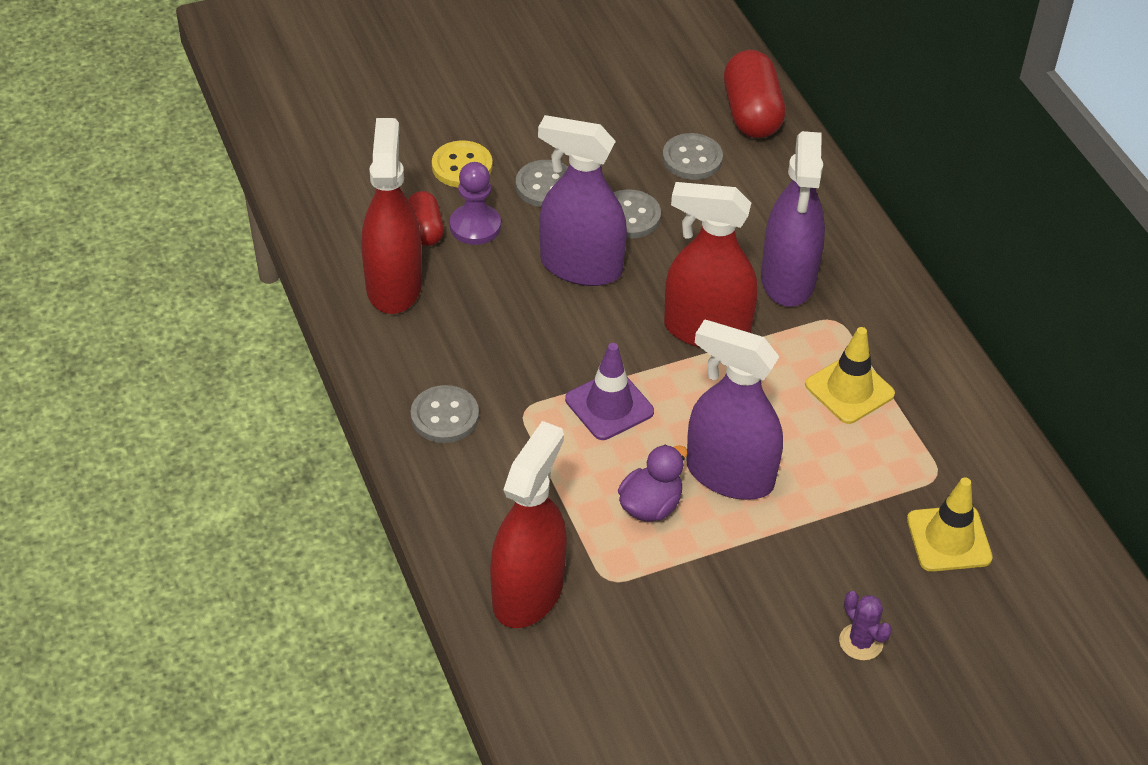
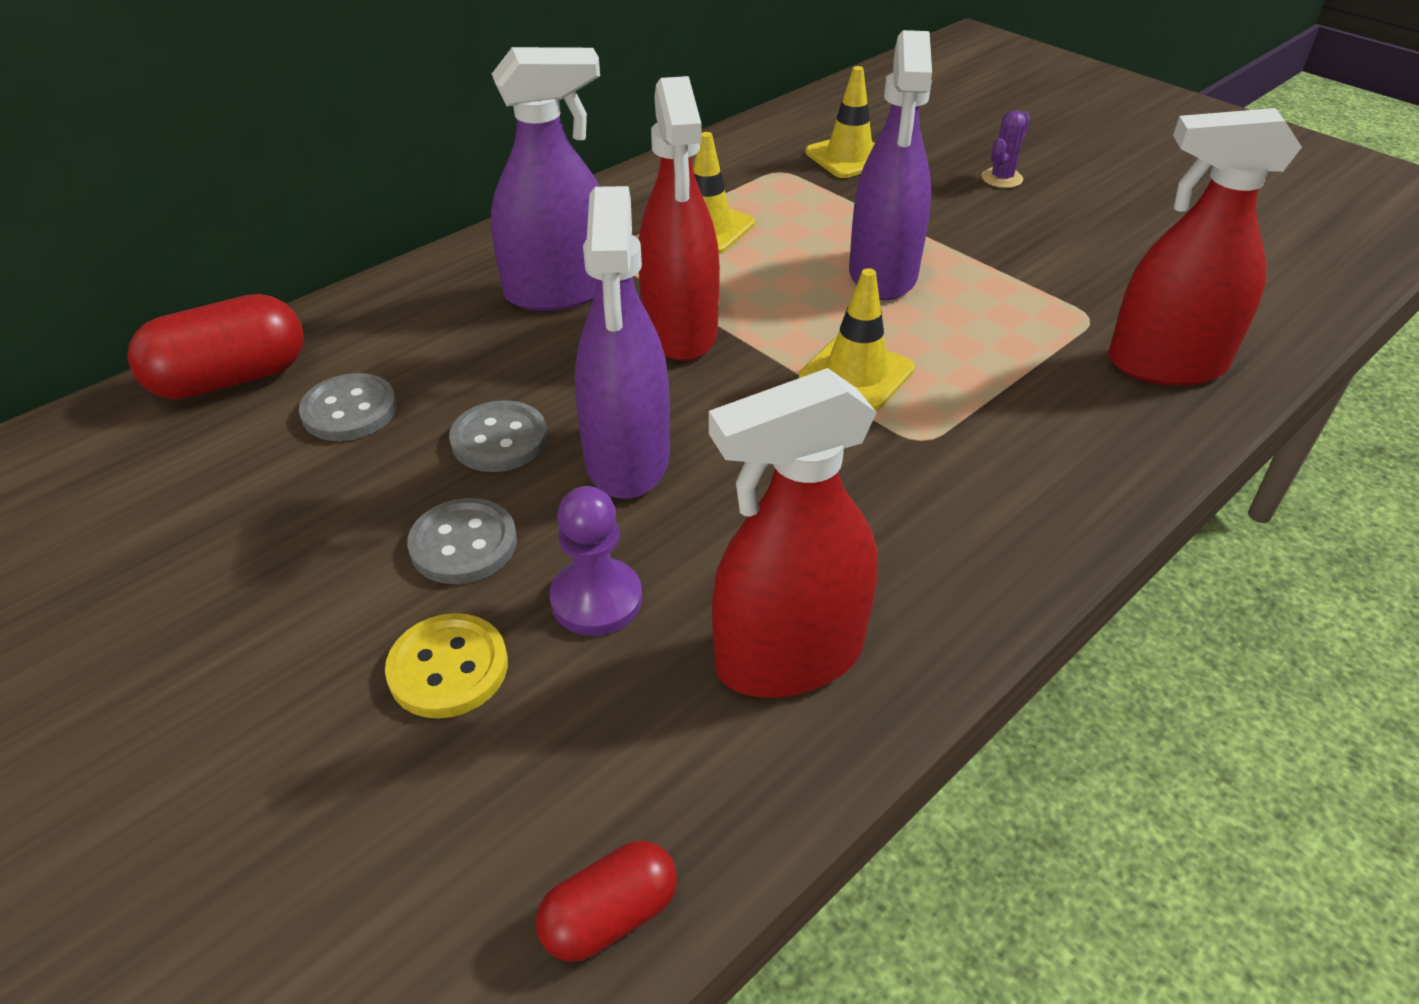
camera: 110 degrees left, 5 degrees down
(425, 230) = (635, 662): red capsule -> red capsule (610, 916)
(444, 416) = (994, 508): grey button -> none
(609, 406) = (856, 374): purple traffic cone -> yellow traffic cone
(650, 505) = (970, 313): purple duck -> none

